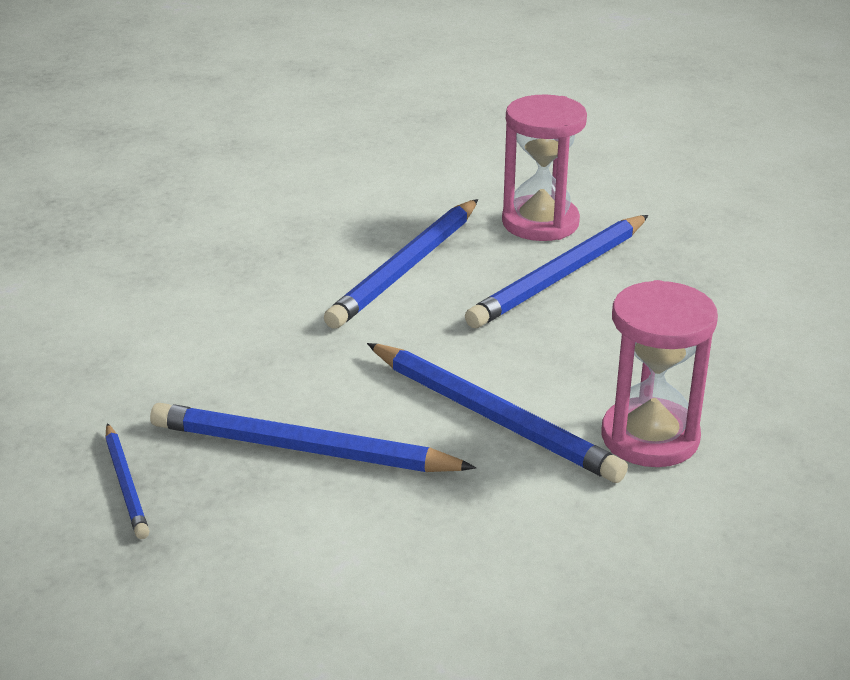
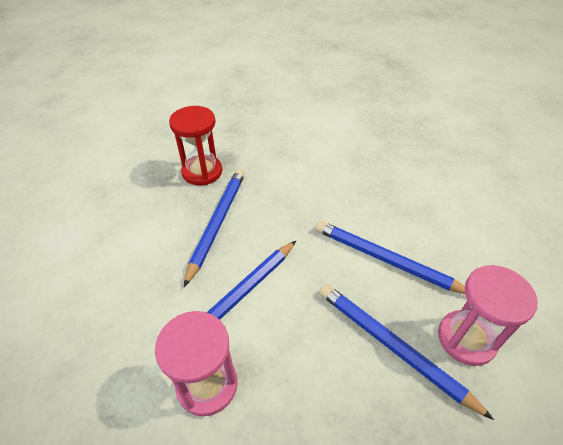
camera: 90 degrees right, 15 degrees up
(126, 484) = (202, 172): blue pencil -> red hourglass

